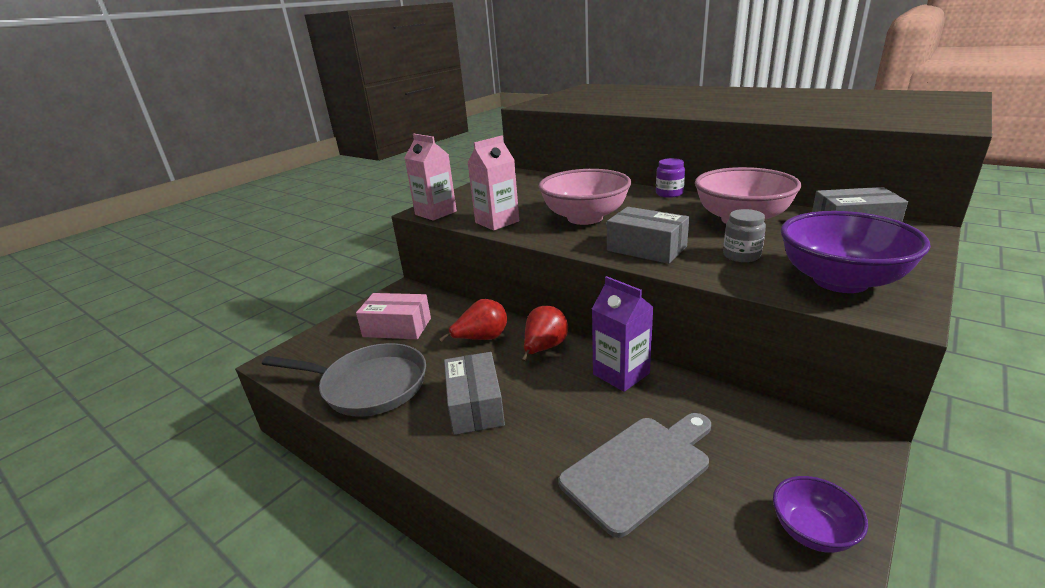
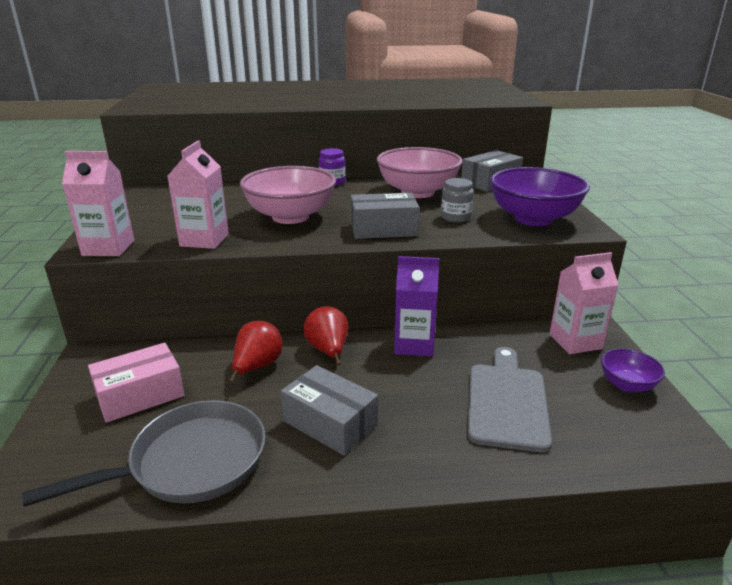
camera: 45 degrees left, 0 degrees up
(809, 450) = (575, 341): none -> pink carton

